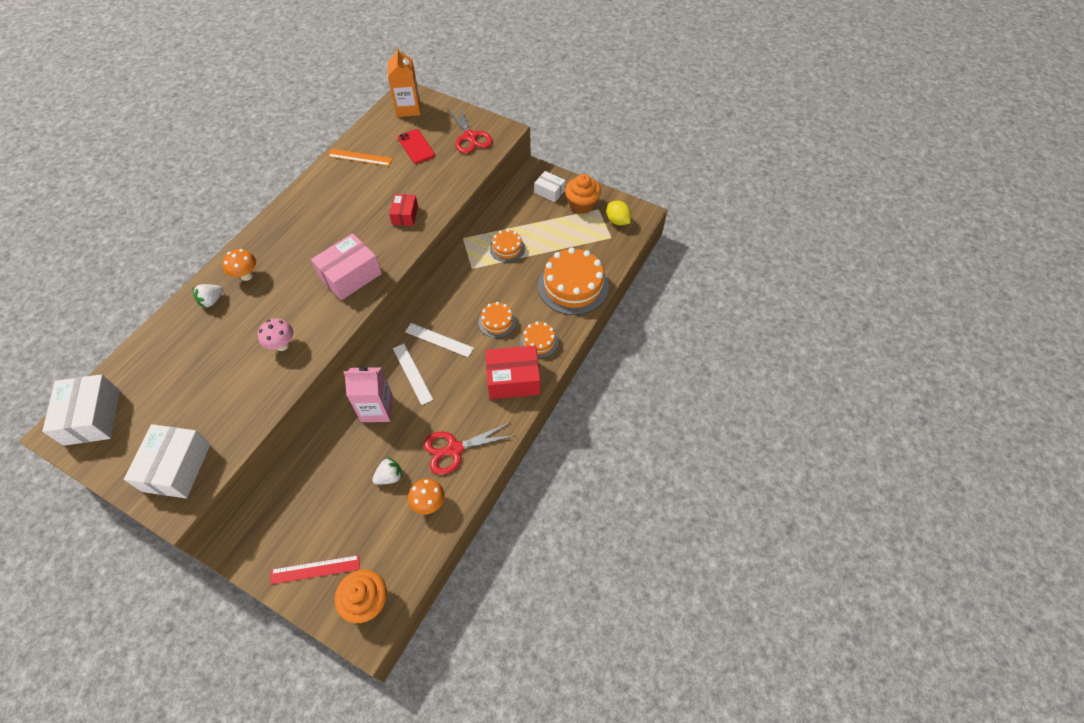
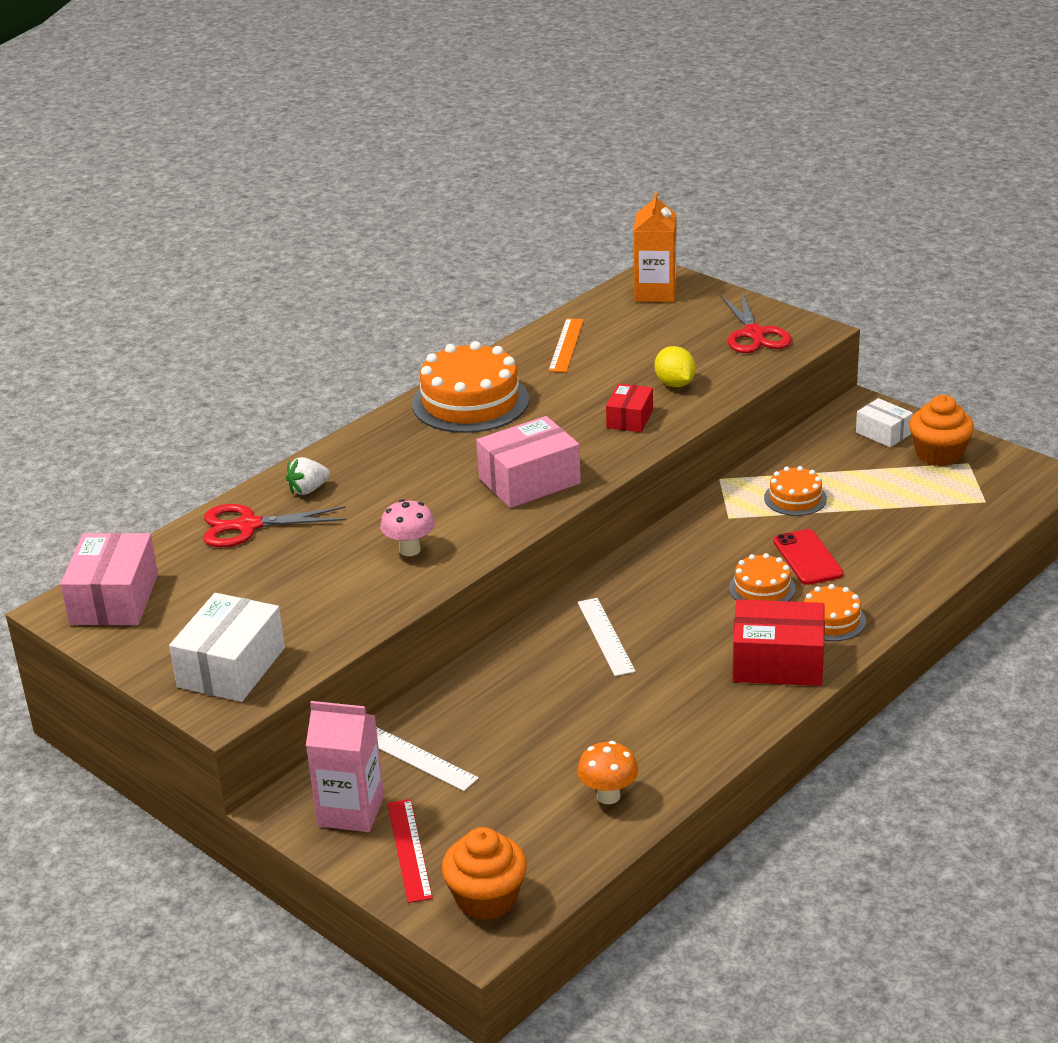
camera: 15 degrees right, 25 degrees down
(92, 417) = (114, 599): white box -> pink box
(246, 275) = (365, 466): orange mushroom -> none
(315, 569) = (409, 850): red ruler -> red ruler turned 75 degrees clockwise
(360, 157) = (566, 345): orange ruler -> orange ruler turned 75 degrees clockwise
(377, 409) = (539, 672): pink carton -> pink carton (351, 811)
(389, 476) = (547, 756): white strawberry -> none
(416, 147) = (661, 339): red phone -> red phone (807, 558)
(439, 340) = (657, 600): white ruler -> white ruler (418, 758)
(454, 449) = (662, 736): red scissors -> red scissors (248, 526)
(573, 286) = (904, 556): orange cake -> orange cake (470, 402)
(617, 221) = (1001, 481): yellow lemon -> yellow lemon (675, 384)

